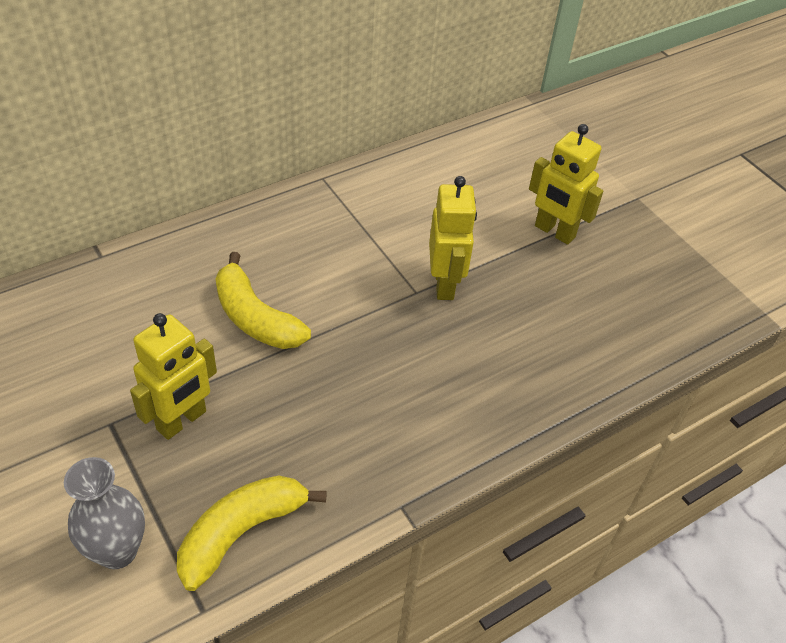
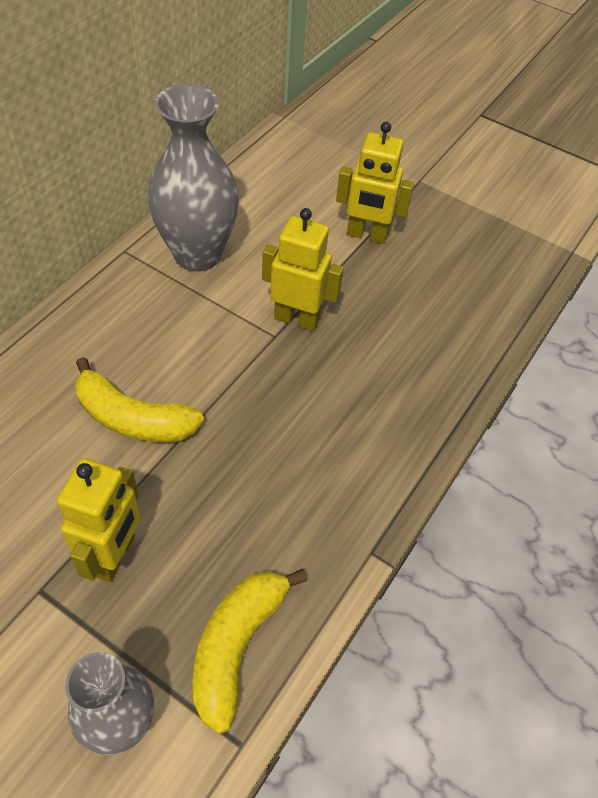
camera: 25 degrees left, 5 degrees up
(384, 200) = (197, 254): none -> grey vase
(445, 284) = (297, 319): yellow robot -> yellow robot turned 45 degrees counterclockwise

